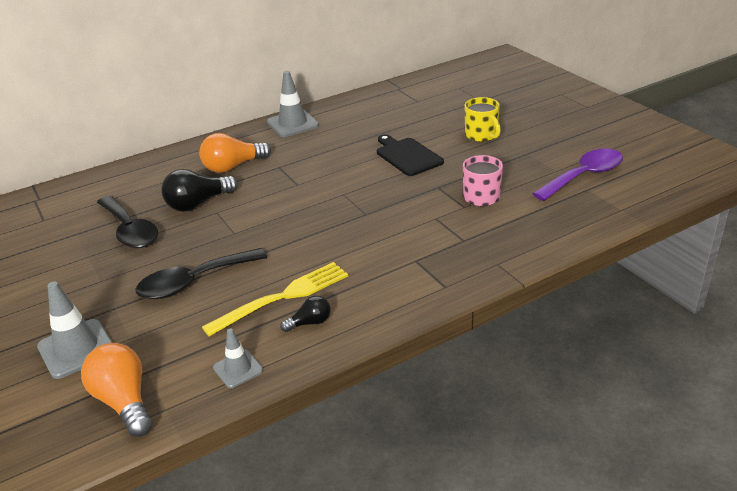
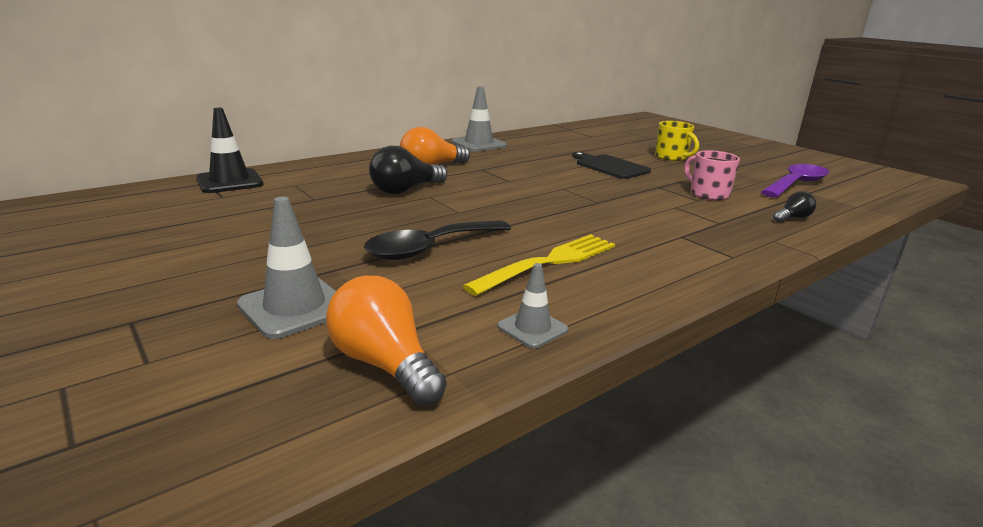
camera: 10 degrees left, 10 degrees down
(52, 198) = (230, 181): none -> black traffic cone
(130, 230) = (332, 207): black spoon -> none
(310, 323) = (598, 285): black light bulb -> black light bulb (792, 218)

